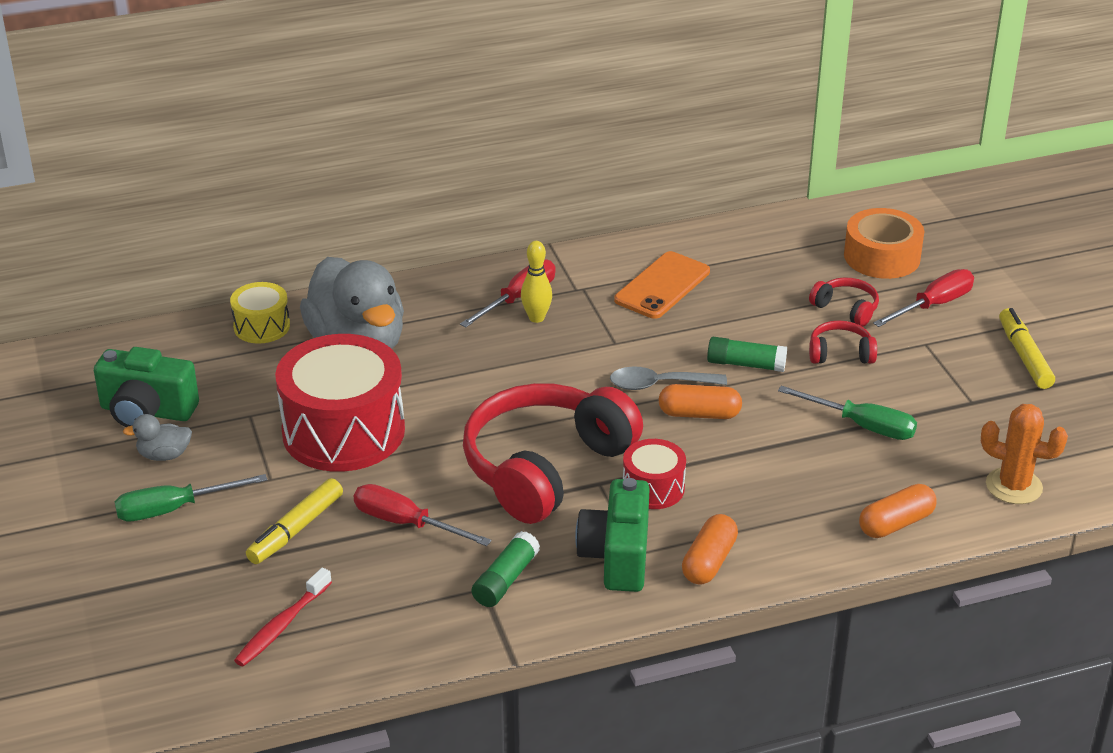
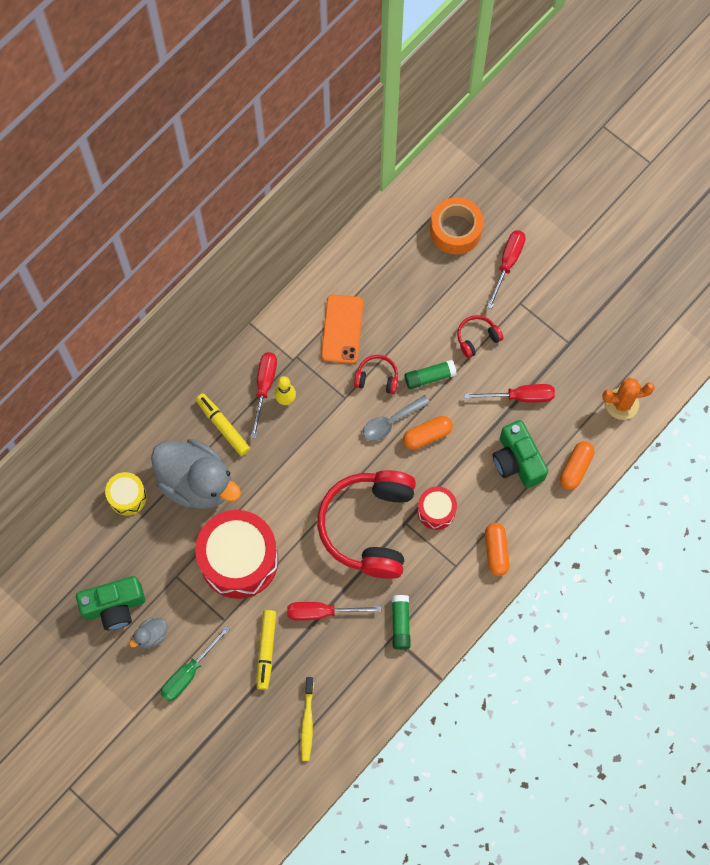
camera: 30 degrees left, 35 degrees up
(281, 626) = (307, 722): red toothbrush -> yellow toothbrush
(617, 556) = (447, 574): green camera -> green camera (517, 461)
(846, 309) = (460, 294): red headphones -> red headphones (377, 378)
(862, 426) = (520, 396): green screwdriver -> red screwdriver
(1024, 356) = (579, 285): yellow marker -> yellow marker (223, 426)

